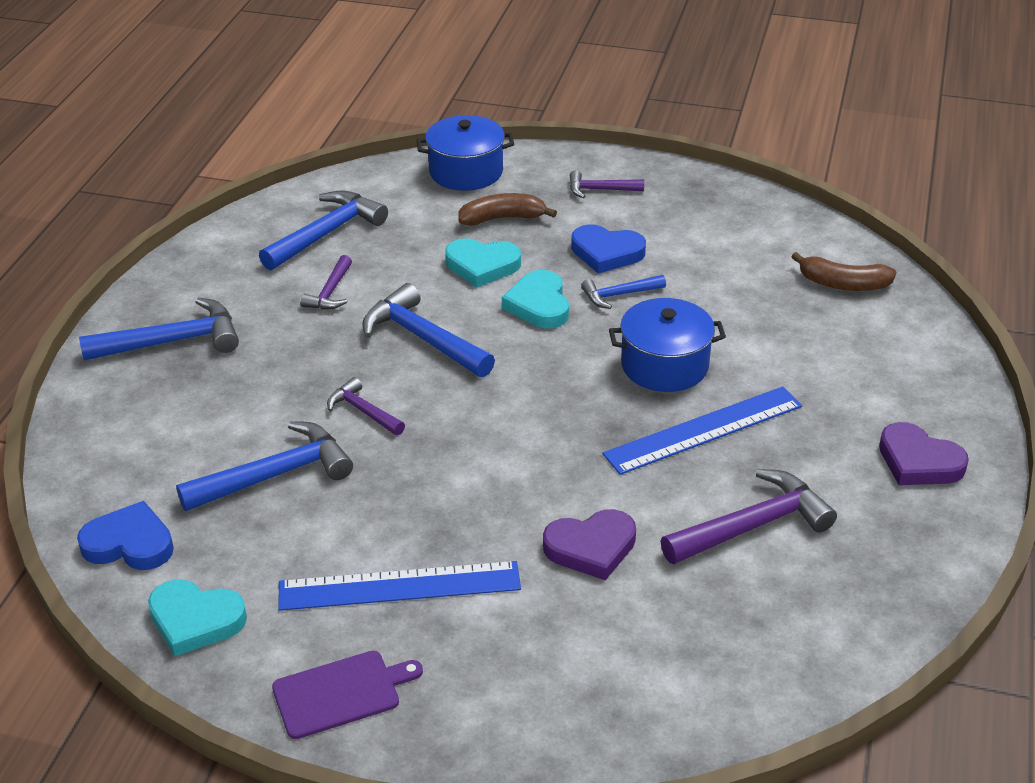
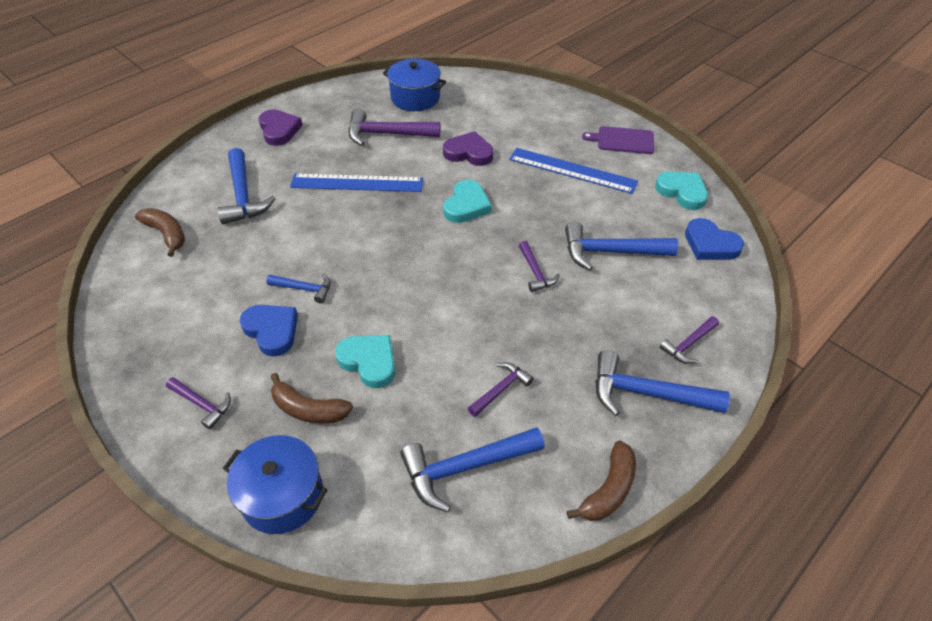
camera: 150 degrees left, 10 degrees up
(135, 403) = (688, 344): none -> purple hammer
(186, 263) = (609, 489): none -> brown banana
(422, 338) = (461, 312): blue hammer -> blue hammer (243, 196)
(539, 304) = (362, 305): turquoise heart -> turquoise heart (466, 205)
(664, 365) = (334, 227): blue pot -> blue pot (415, 98)

